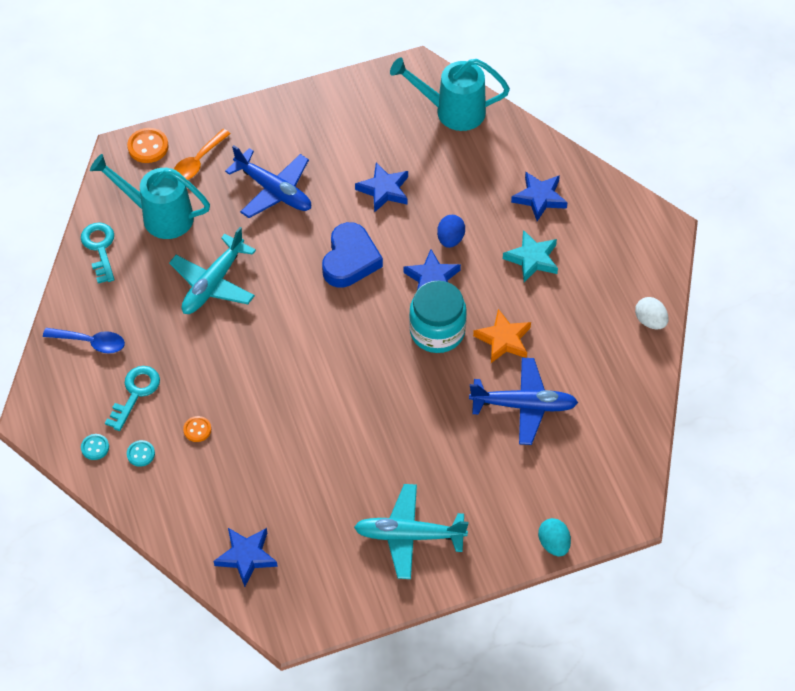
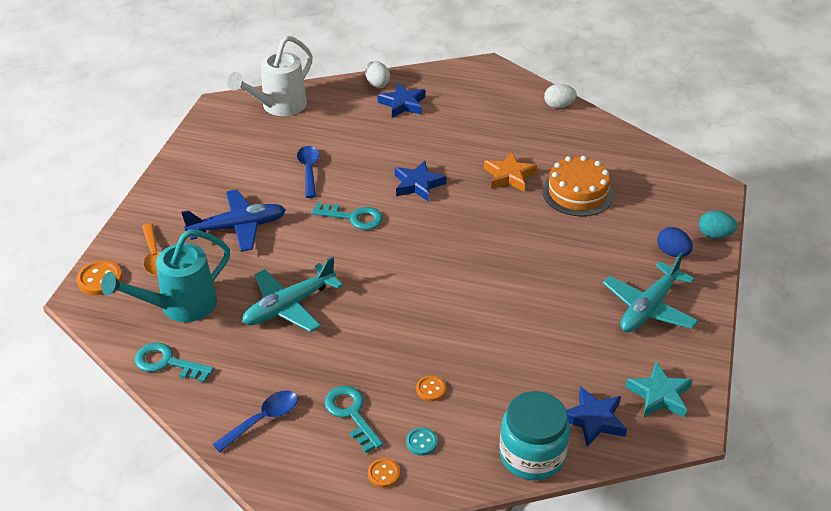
camera: 55 degrees left, 15 degrees down
(95, 447) = (383, 474): turquoise button -> orange button
(213, 283) = (289, 306): turquoise plane -> turquoise plane turned 75 degrees clockwise
(350, 260) = (353, 217): blue heart -> turquoise key
(384, 190) = (309, 170): blue star -> blue spoon
(437, 331) = (468, 204): turquoise jar -> turquoise jar (532, 455)
(450, 239) = (392, 159): blue egg -> blue egg (672, 253)
(452, 111) = (279, 106): turquoise watering can -> white watering can
(524, 405) = (577, 193): blue plane -> orange cake
(532, 259) = (452, 131): turquoise star -> turquoise star (659, 395)
(553, 159) = (377, 84): none -> white egg

